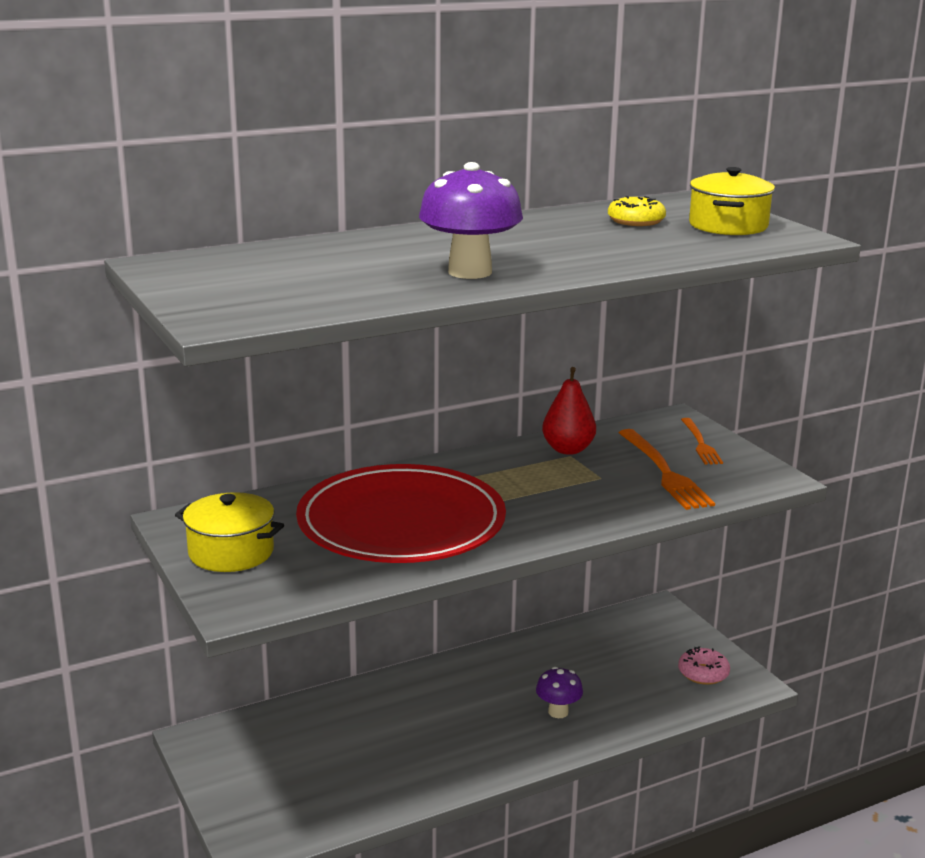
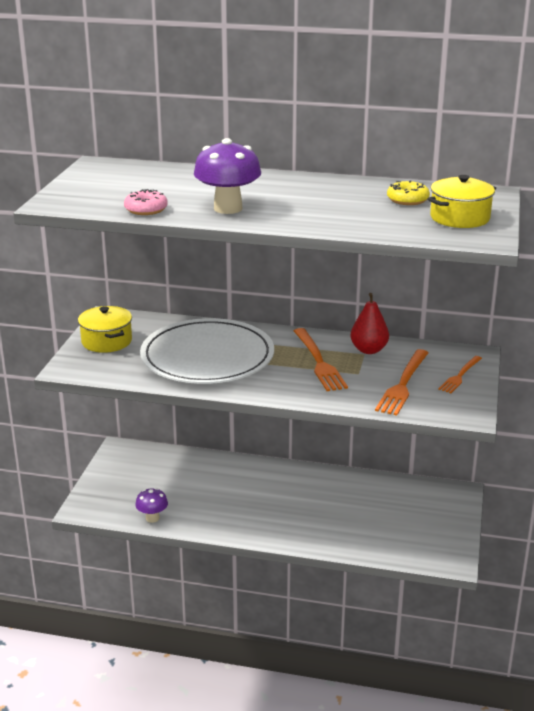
camera: 40 degrees right, 5 degrees up
(401, 522) = (207, 357): red plate -> white plate
(539, 481) = (319, 362): none -> orange fork
(558, 712) = (312, 521): purple mushroom -> purple mushroom (152, 518)
(703, 673) = (431, 541): pink donut -> pink donut (146, 209)

